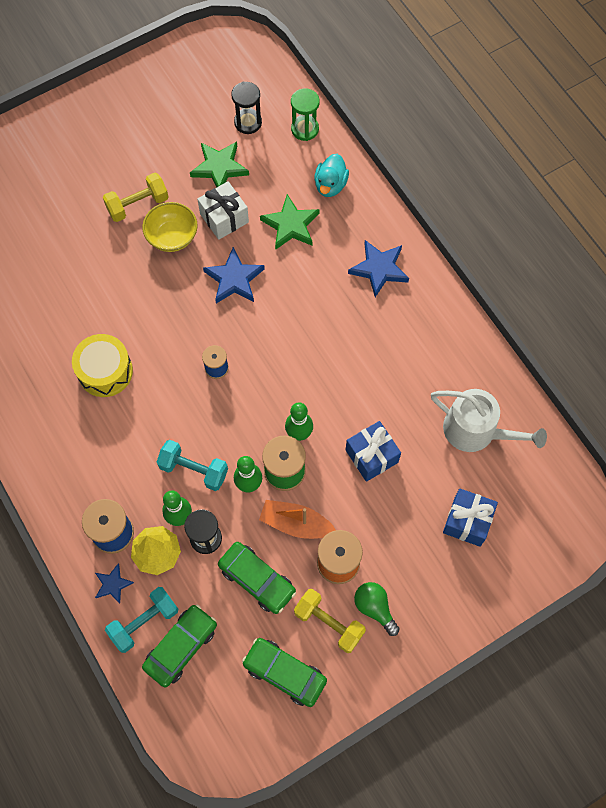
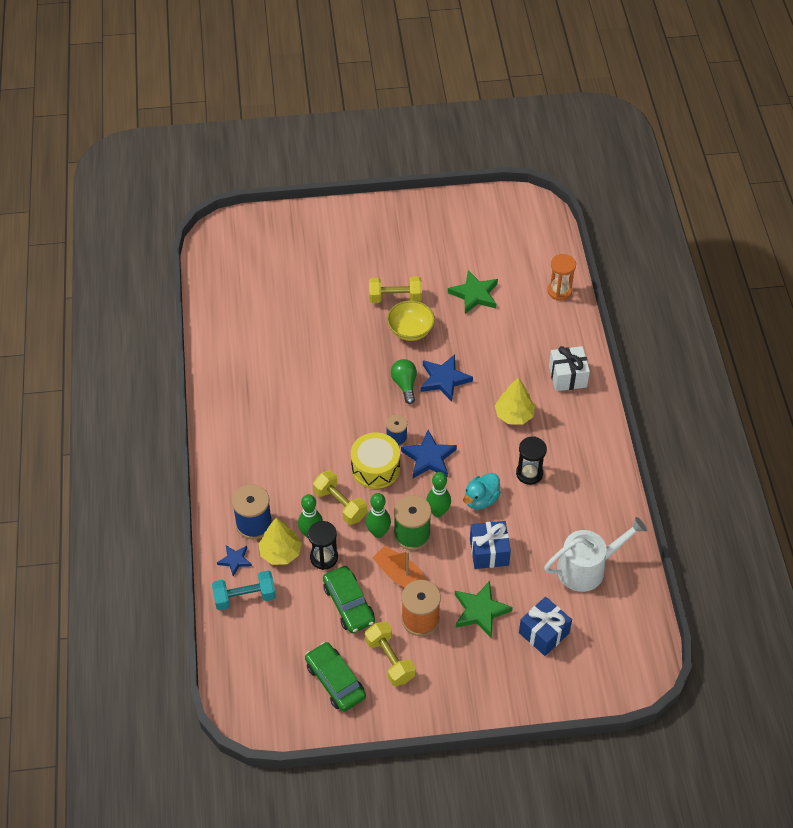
camera: 25 degrees right, 15 degrees down
(105, 371) = (308, 407): yellow drum -> yellow drum (375, 468)
(181, 647) = (264, 627): green car -> none
(194, 470) = (340, 504): turquoise dumbbell -> yellow dumbbell
(224, 218) = (459, 332): white gift -> white gift (567, 376)
(248, 122) = (515, 270): black hourglass -> black hourglass (529, 473)
(291, 225) = (511, 357): green star -> green star (480, 611)
(305, 129) = (559, 291): green hourglass -> orange hourglass
(324, 290) = (514, 415): none -> yellow tree
(330, 185) = (559, 339): turquoise duck -> turquoise duck (481, 499)
(374, 608) = (433, 664): green light bulb -> green light bulb (405, 384)
(379, 269) = (567, 416): blue star -> blue star (429, 458)
(476, 430) = (587, 568): white watering can -> white watering can turned 75 degrees counterclockwise

